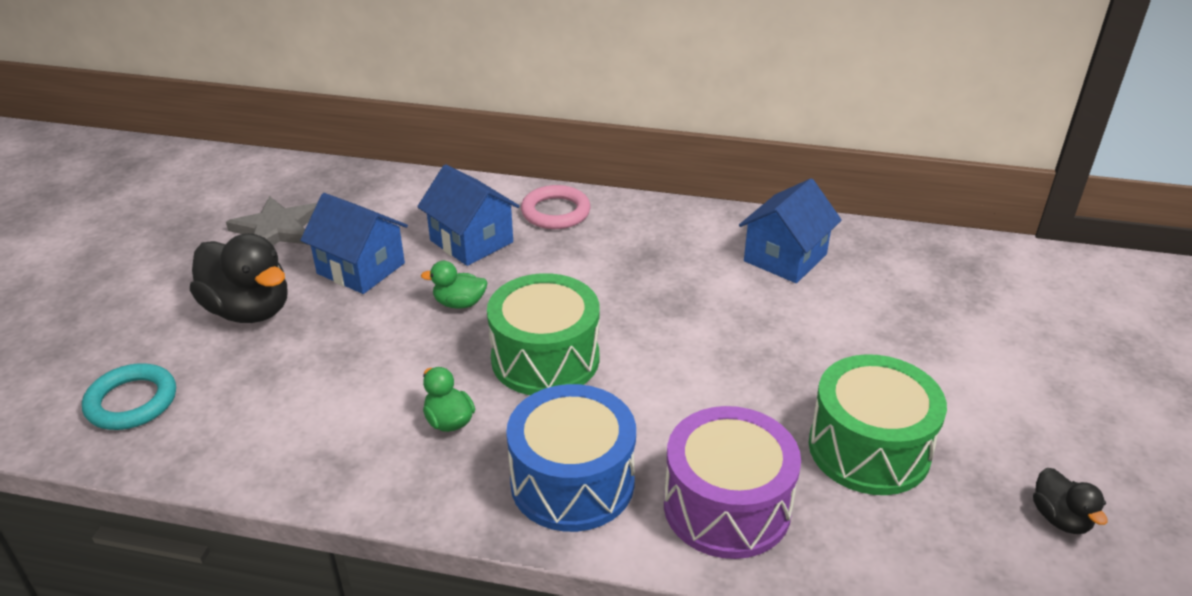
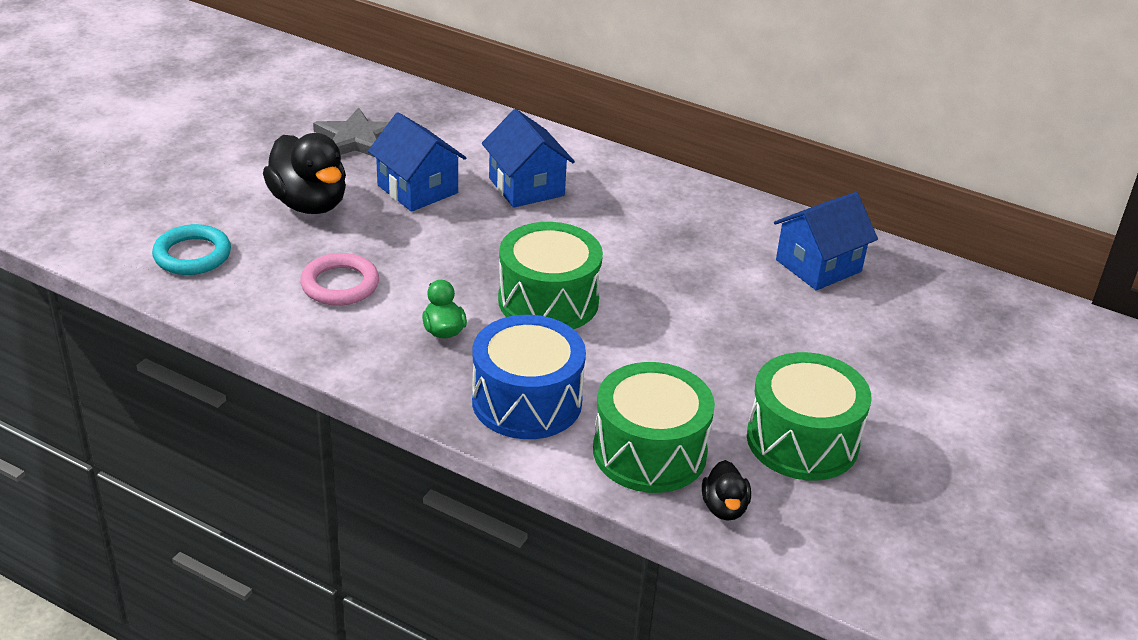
camera: 15 degrees right, 0 degrees up
(459, 303) = (492, 238): green duck -> none
(555, 212) = (617, 177): pink ring -> pink ring (340, 284)
(727, 506) = (649, 452): purple drum -> green drum
(1060, 518) = (945, 535): black duck -> black duck (724, 508)

